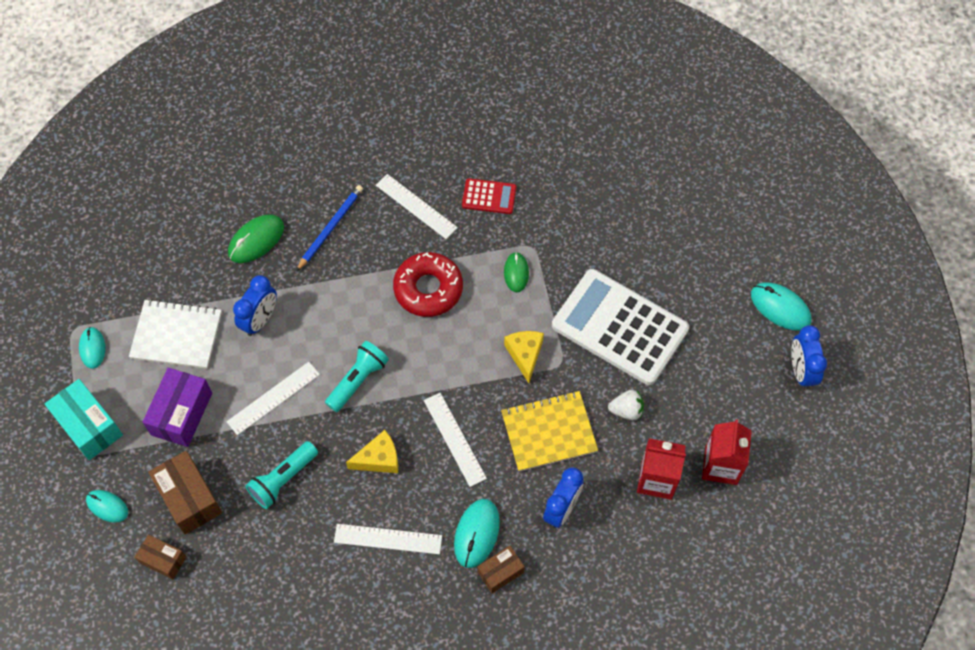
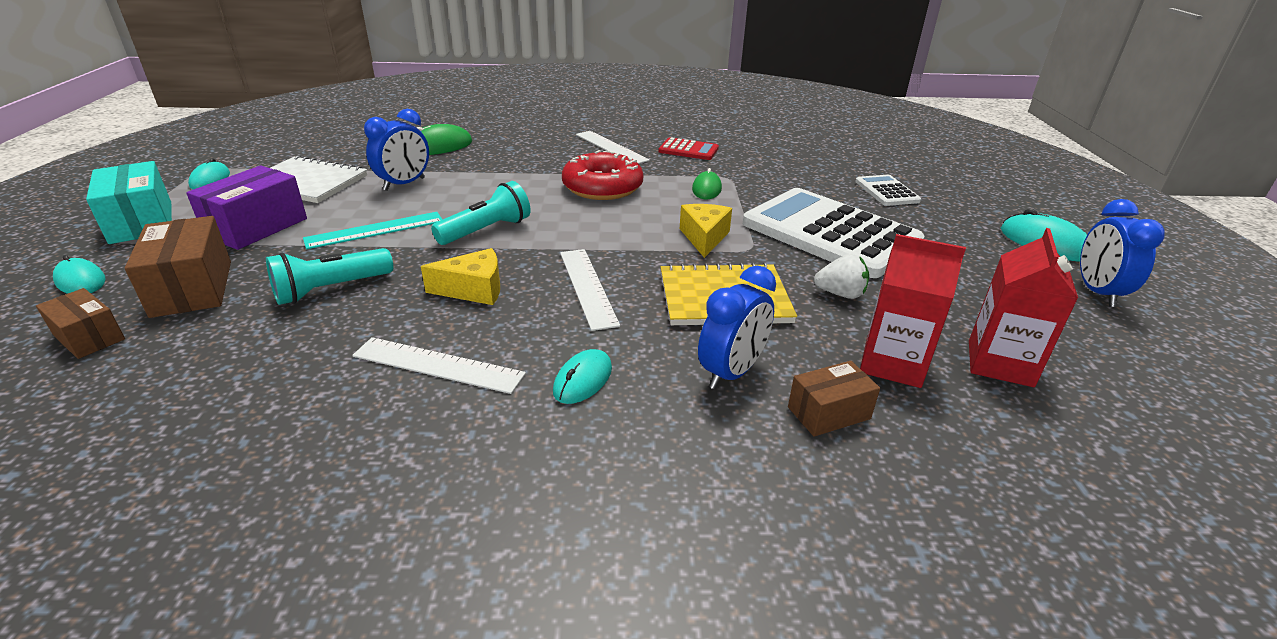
camera: 10 degrees right, 30 degrees down
(273, 398) = (375, 230): white ruler -> turquoise ruler
(330, 228) = (517, 148): blue pencil -> none
(476, 533) = (583, 380): turquoise mouse -> turquoise mouse, size x0.66
(500, 572) = (607, 432): brown box -> brown box (828, 413)
(667, 244) = (886, 191): none -> white calculator

